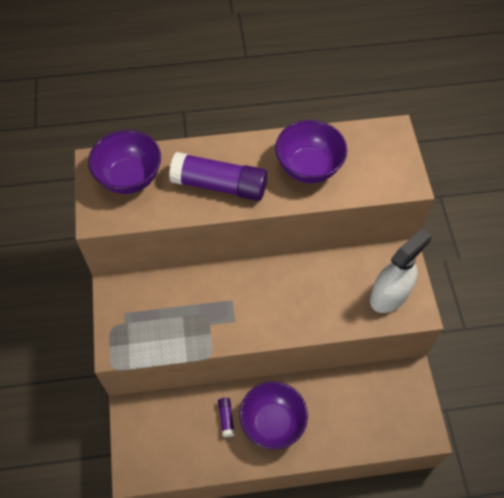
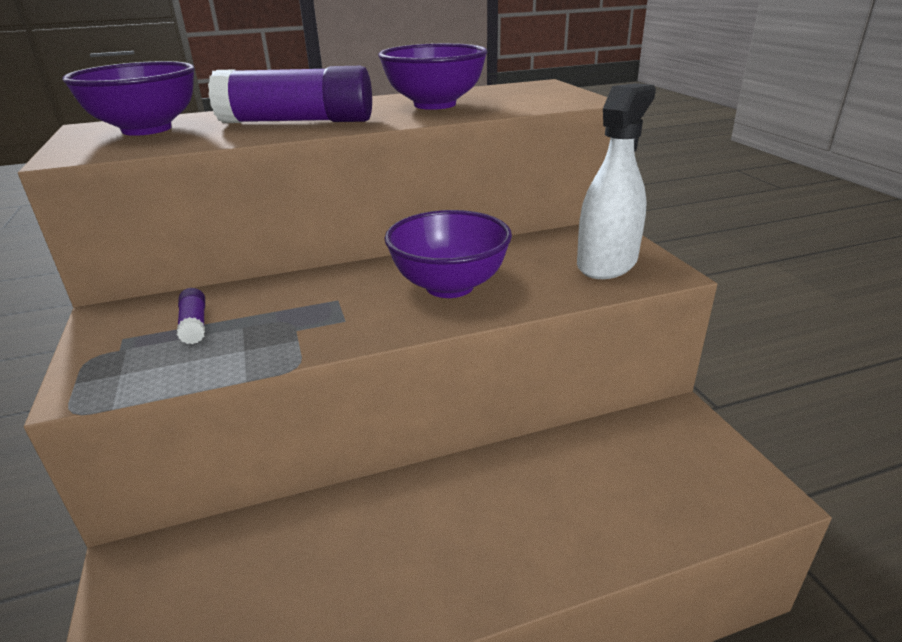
camera: 10 degrees left, 30 degrees down
(226, 418) = (350, 542): purple glue stick -> purple glue stick (194, 325)
(272, 422) = (451, 531): purple bowl -> purple bowl (449, 286)

